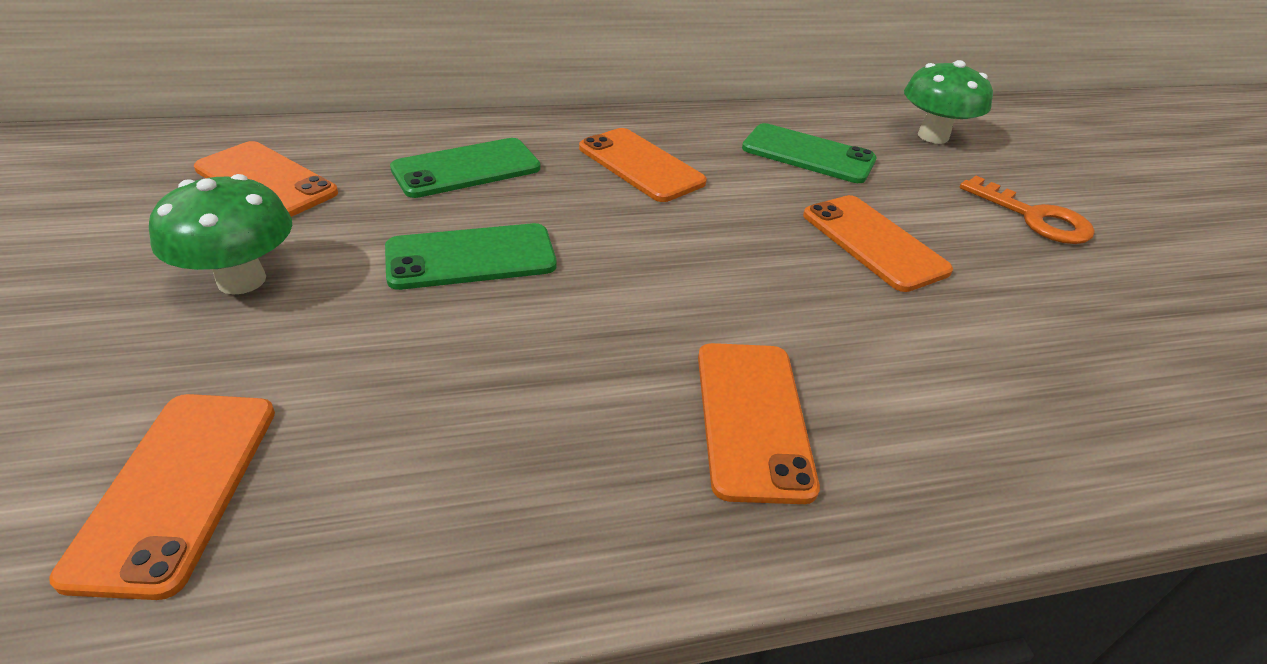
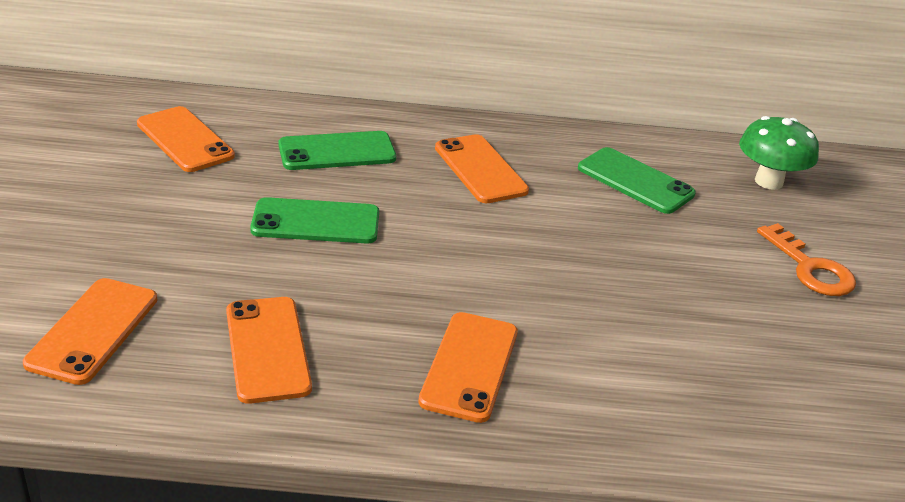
camera: 15 degrees right, 5 degrees down
(241, 280) = (153, 211): green mushroom -> none
(873, 242) = (644, 264): orange phone -> orange phone (267, 349)

